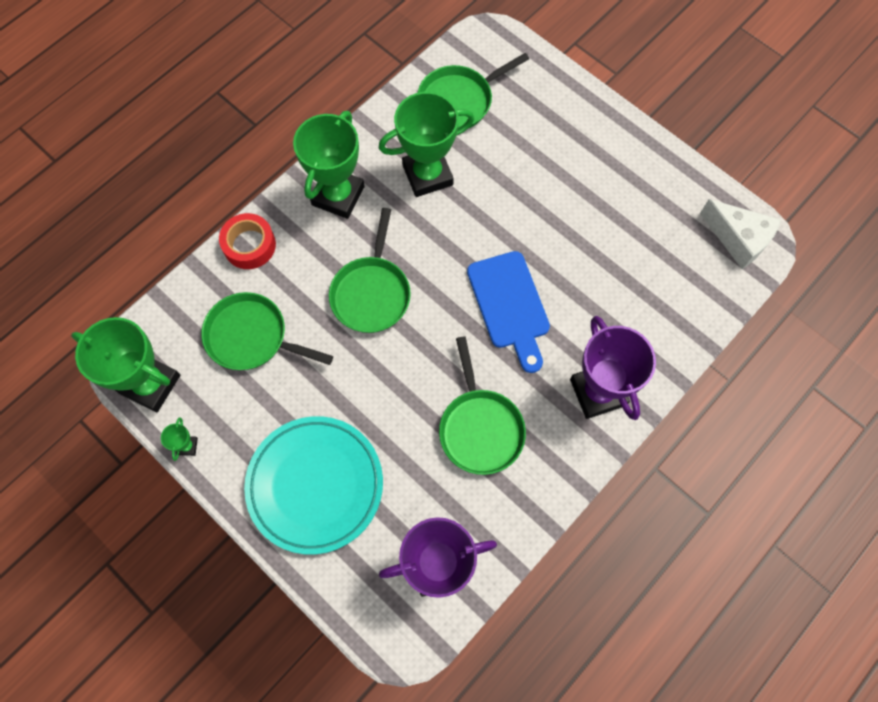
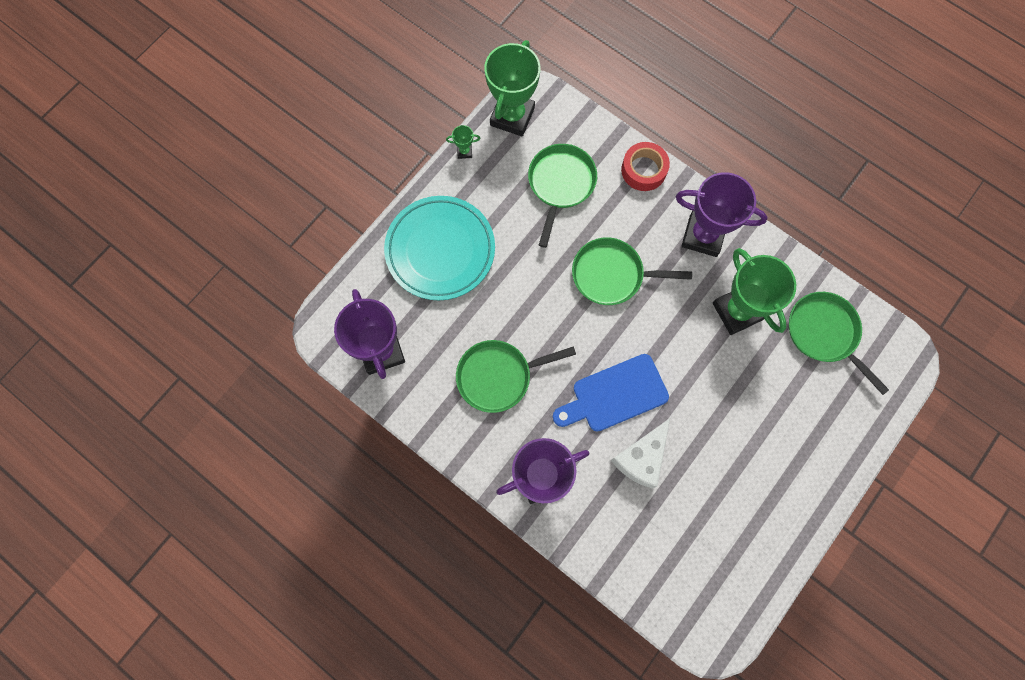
camera: 85 degrees right, 5 degrees up
(338, 196) = (703, 236): green trophy -> purple trophy
(738, 239) = (713, 616): white cheese -> white cheese (641, 458)

